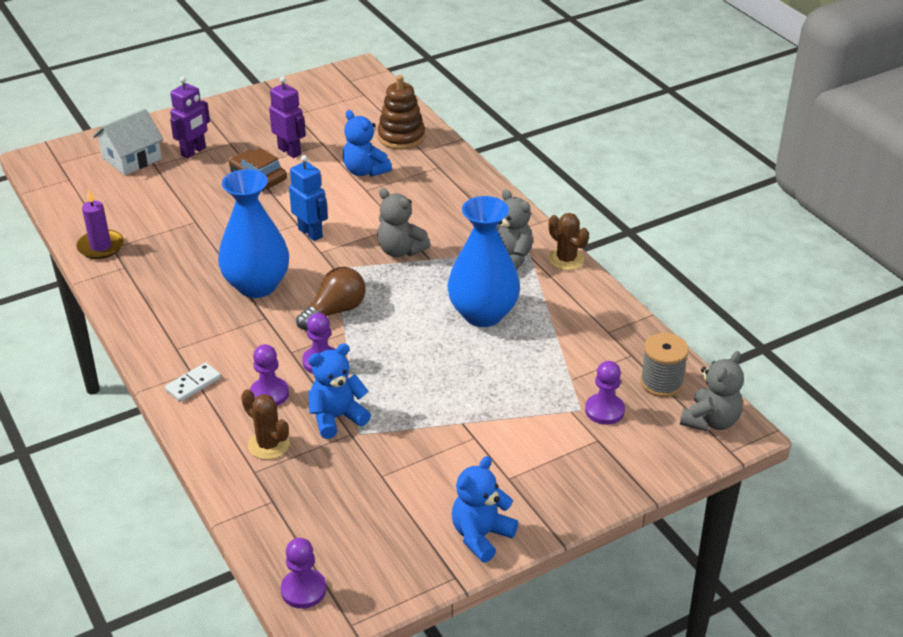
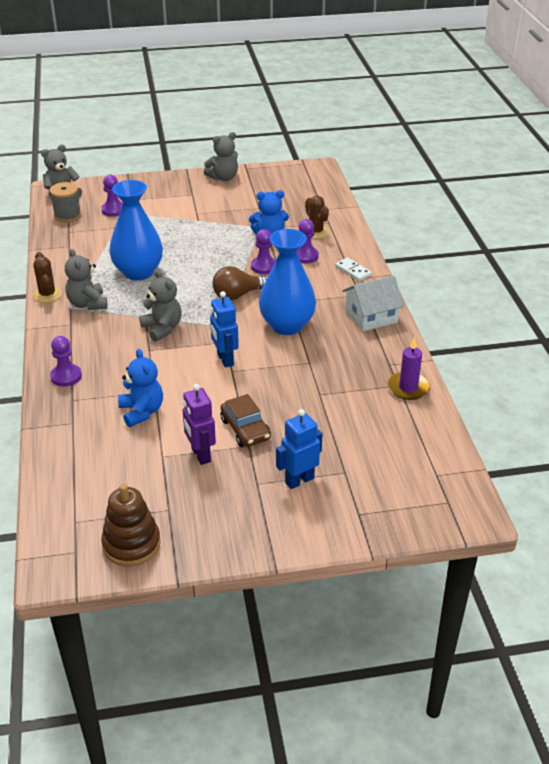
camera: 160 degrees left, 0 degrees up
(132, 158) = (367, 487): white house -> white house (371, 316)
(193, 384) = (353, 271): white domino -> white domino turned 75 degrees clockwise
(194, 151) = (299, 480): purple robot -> blue robot
(303, 590) = (320, 176): purple pawn -> purple pawn (66, 376)
(401, 137) = (79, 445): brown stacking toy -> brown stacking toy (131, 544)
(481, 536) = (223, 178): blue teddy bear -> grey teddy bear

